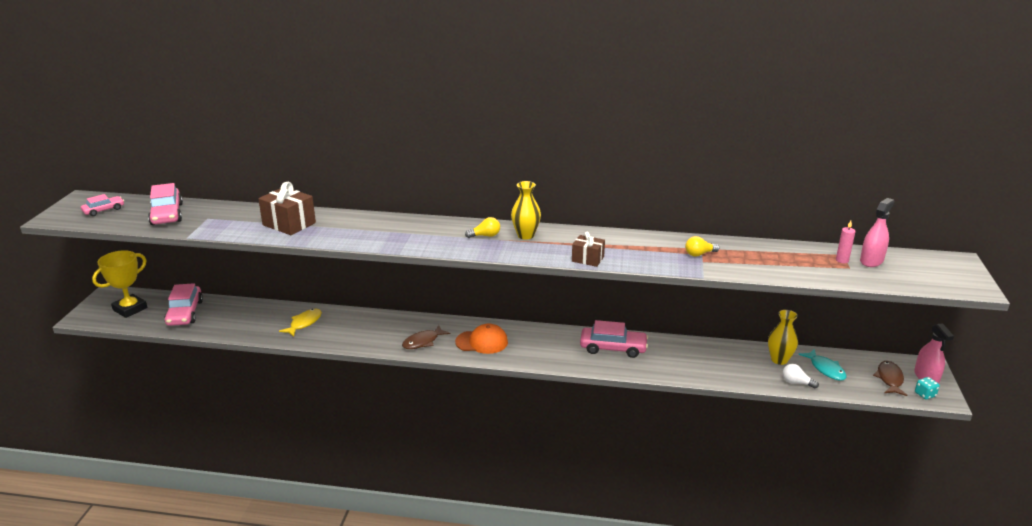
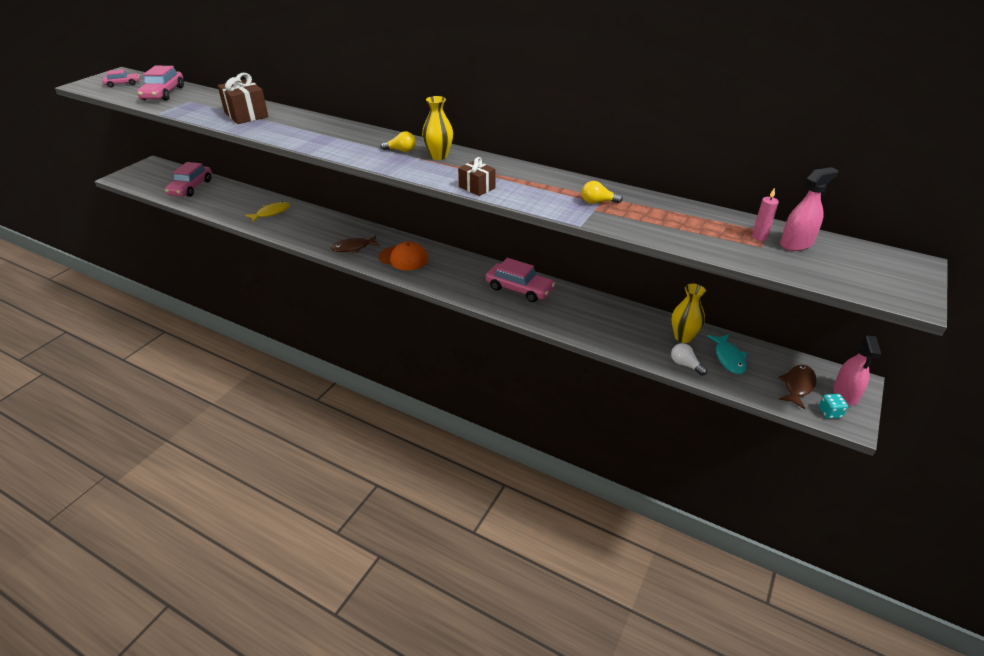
camera: 20 degrees right, 10 degrees up
(130, 309) = (156, 177): yellow trophy -> none

